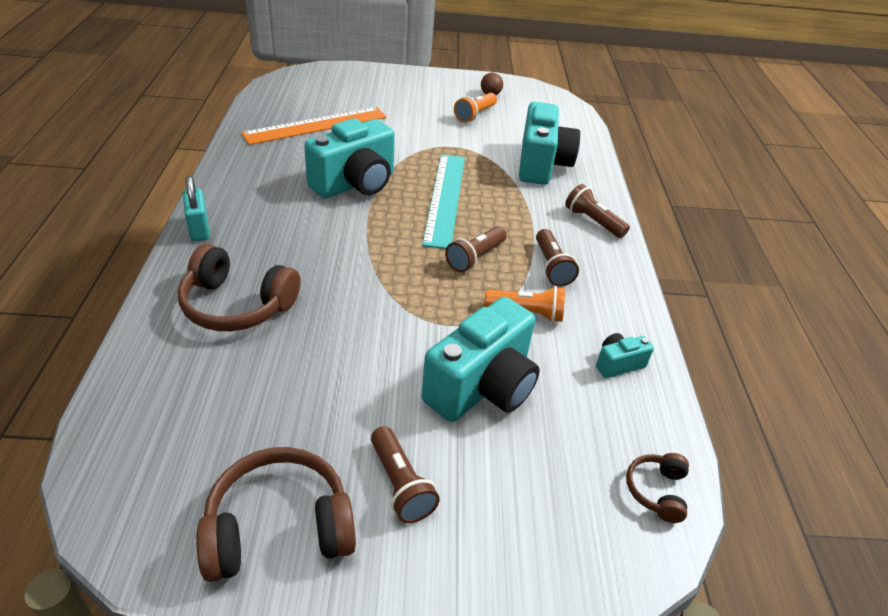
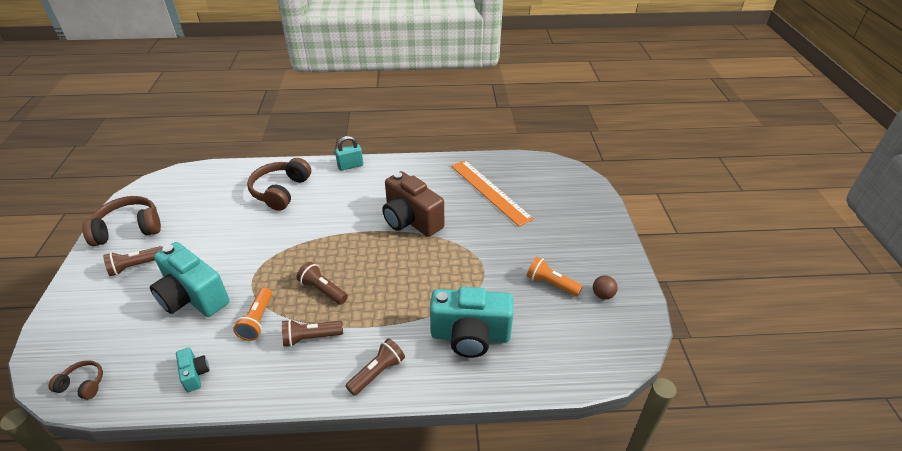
camera: 90 degrees right, 0 degrees up
(279, 527) = (129, 229): brown headphones -> brown headphones turned 90 degrees counterclockwise
(355, 184) = (411, 220): turquoise camera -> brown camera
(445, 198) = (400, 270): turquoise ruler -> none

